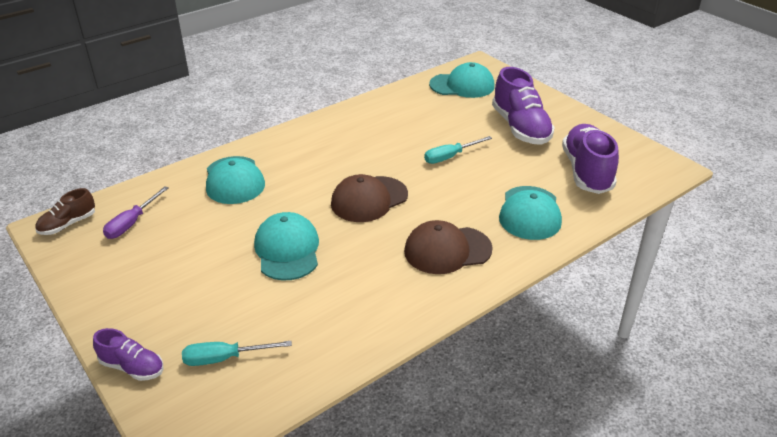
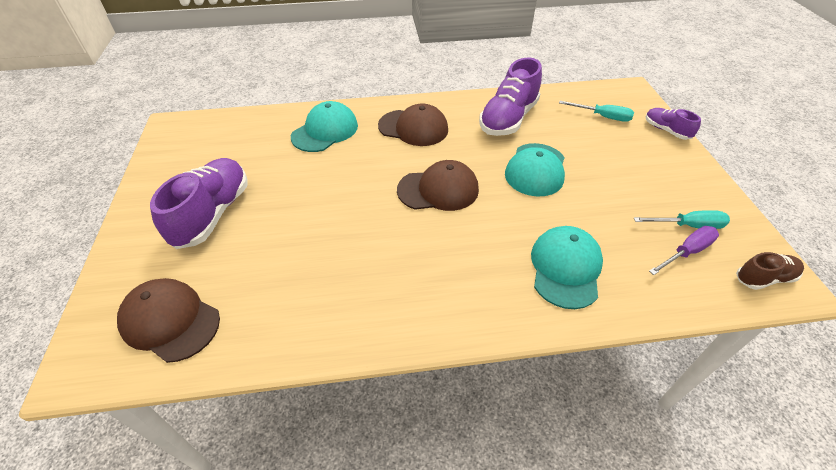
camera: 150 degrees left, 10 degrees up
(450, 157) = (322, 206): turquoise screwdriver -> turquoise screwdriver (688, 226)
(462, 85) = (170, 321): turquoise cap -> brown cap
(586, 172) = (235, 145): purple shoe -> purple shoe (508, 119)

